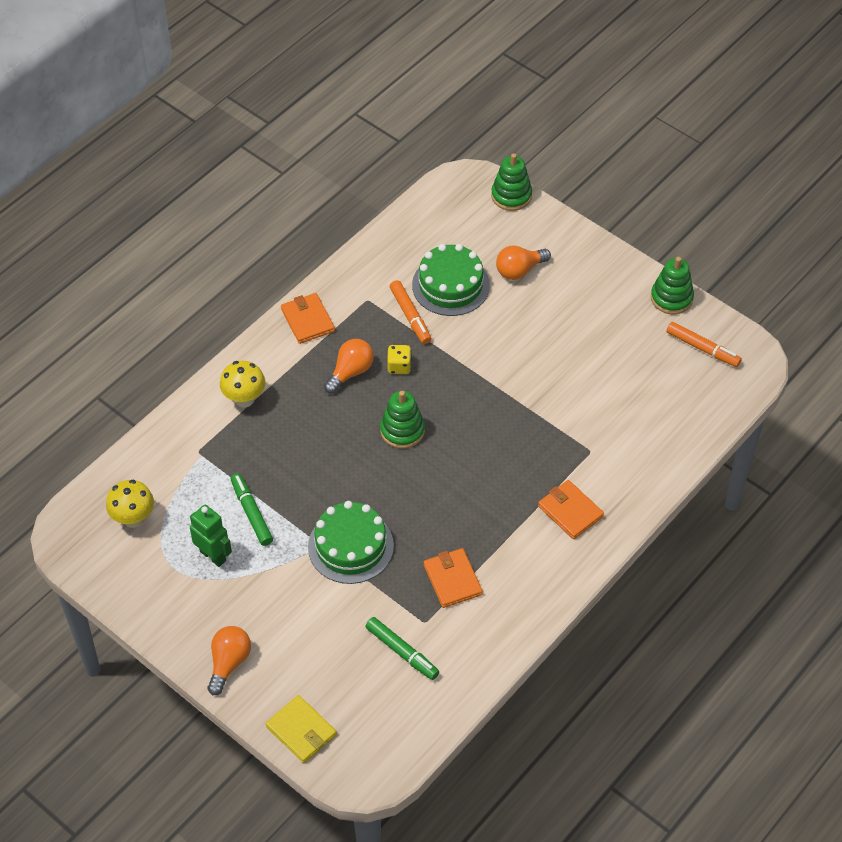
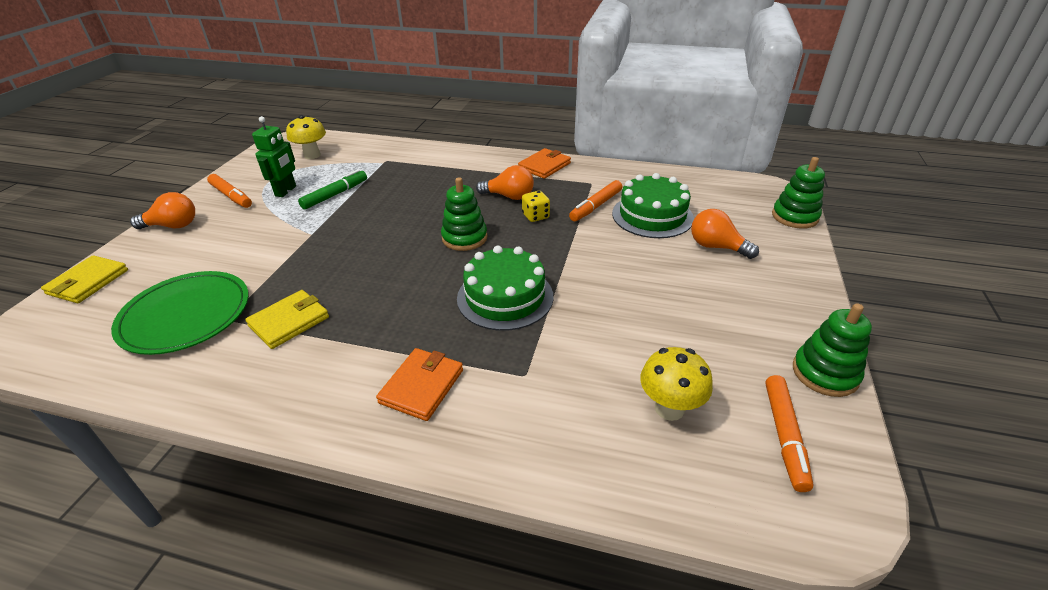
camera: 65 degrees right, 15 degrees down
(192, 607) = (231, 196): none -> orange marker
(244, 399) = (447, 163): yellow mushroom -> yellow mushroom (669, 408)
(350, 546) = (315, 248): green cake -> green cake (505, 297)
(402, 652) = (186, 315): green marker -> green plate
(452, 579) = (289, 321): orange wallet -> yellow wallet

